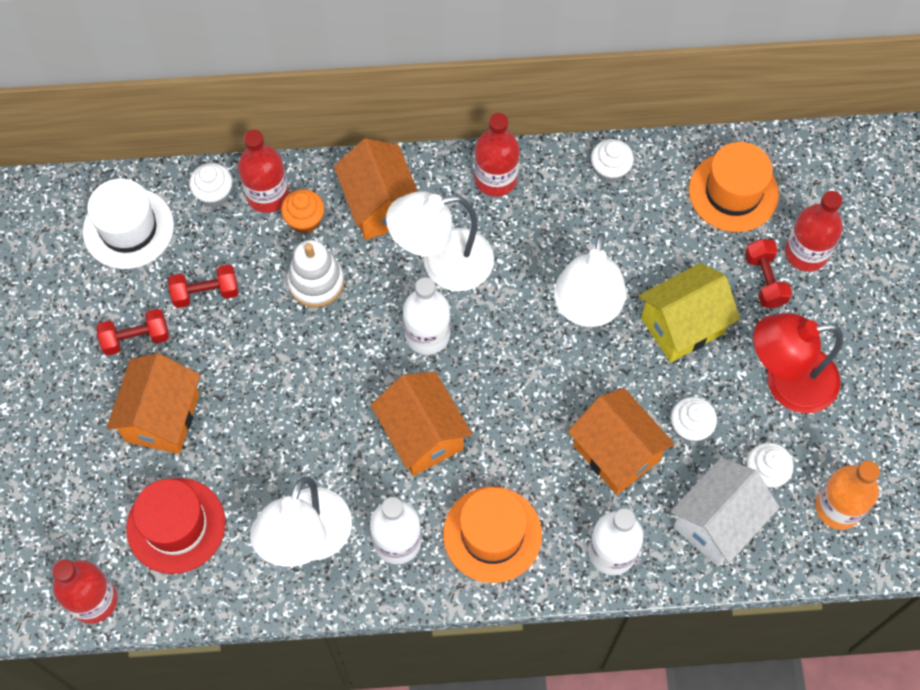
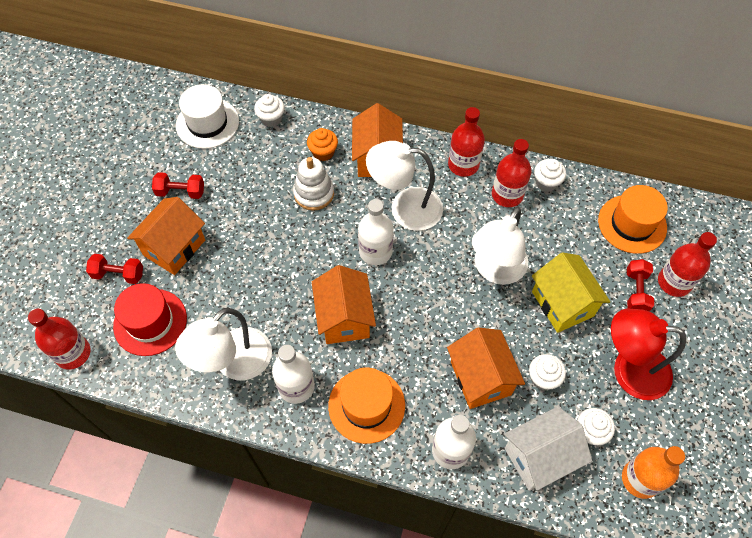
camera: 20 degrees right, 5 degrees down
(206, 293) = (238, 178): red dumbbell -> red dumbbell (118, 274)
(267, 195) = (305, 129): red bottle -> red bottle (507, 195)
(682, 325) = (562, 304): yellow house -> yellow house turned 75 degrees clockwise

